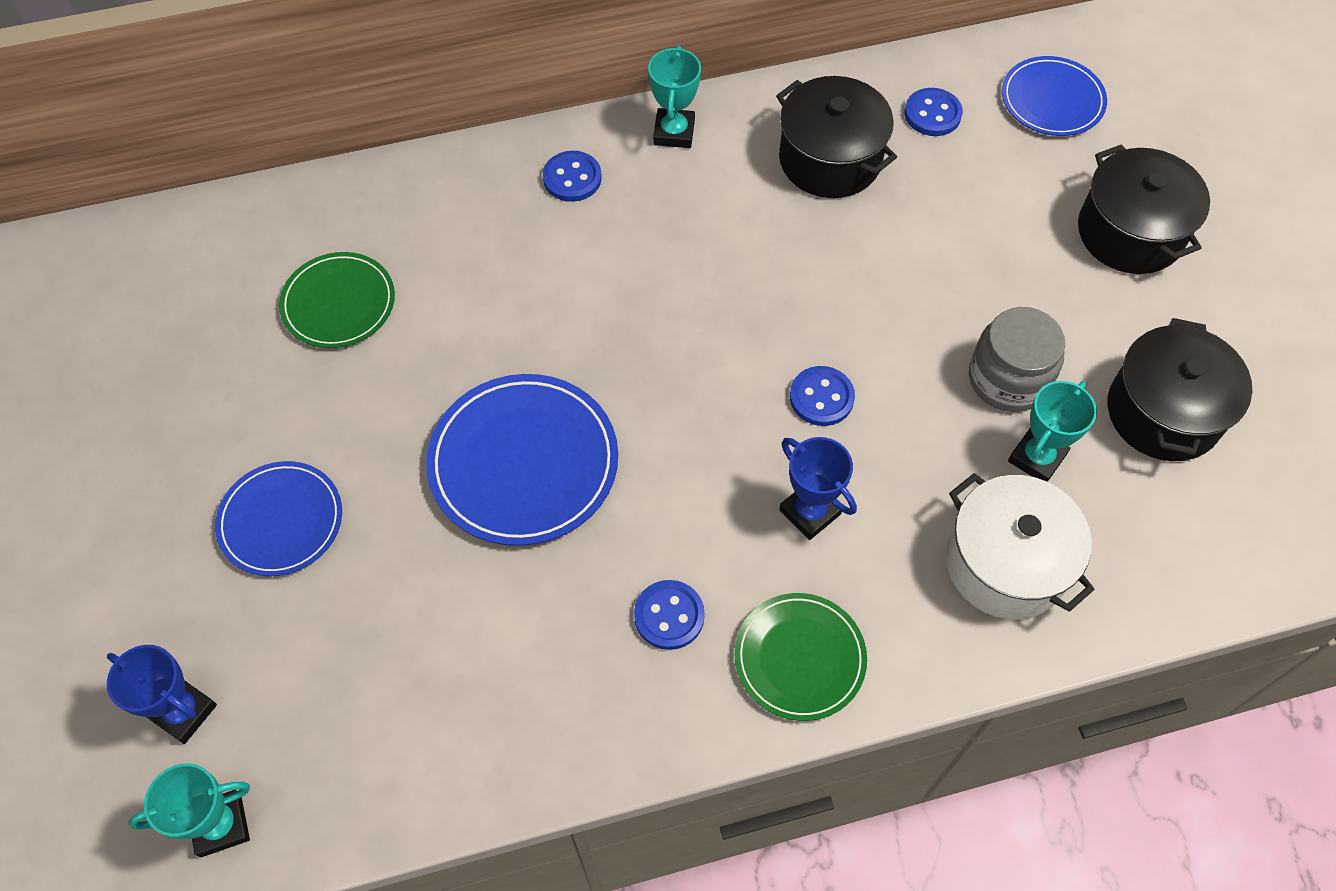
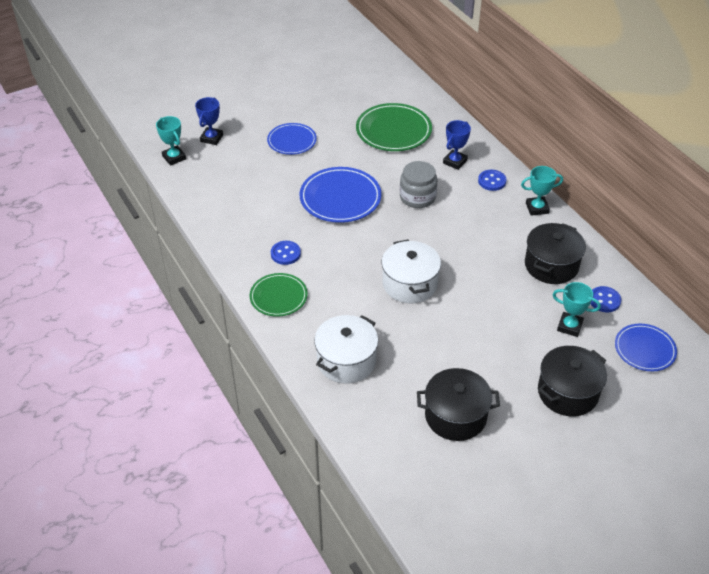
camera: 75 degrees right, 15 degrees down
(338, 303) = (393, 130): green plate -> green plate, size x1.56
(810, 512) = (349, 289): blue trophy -> blue trophy (455, 162)
(821, 397) = (409, 284): blue button -> white pot
(1008, 379) = (449, 350): grey jar -> grey jar (417, 197)
(1036, 458) = (408, 366): turquoise trophy -> turquoise trophy (569, 326)

